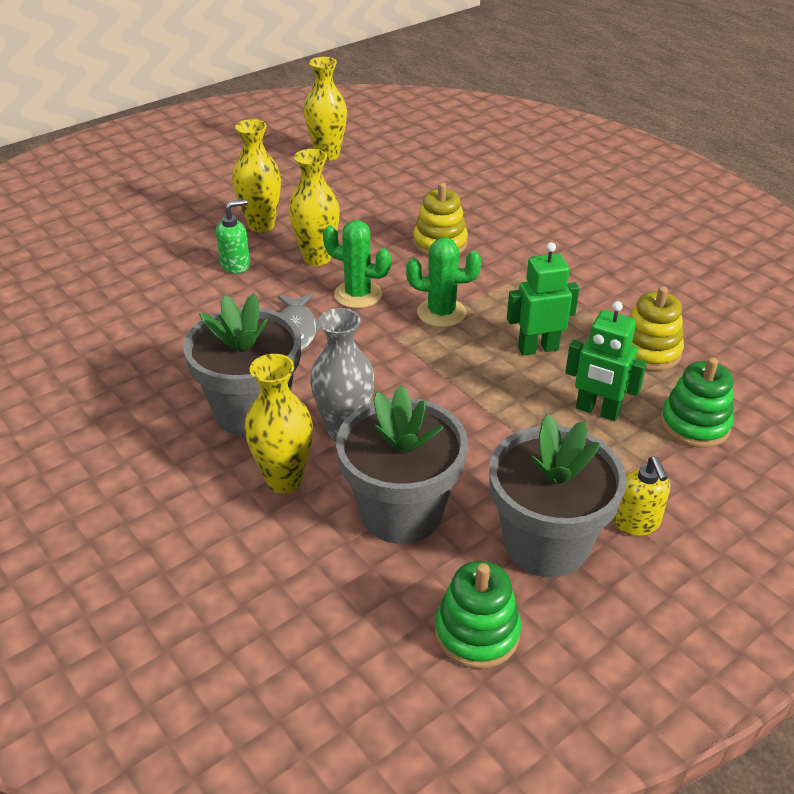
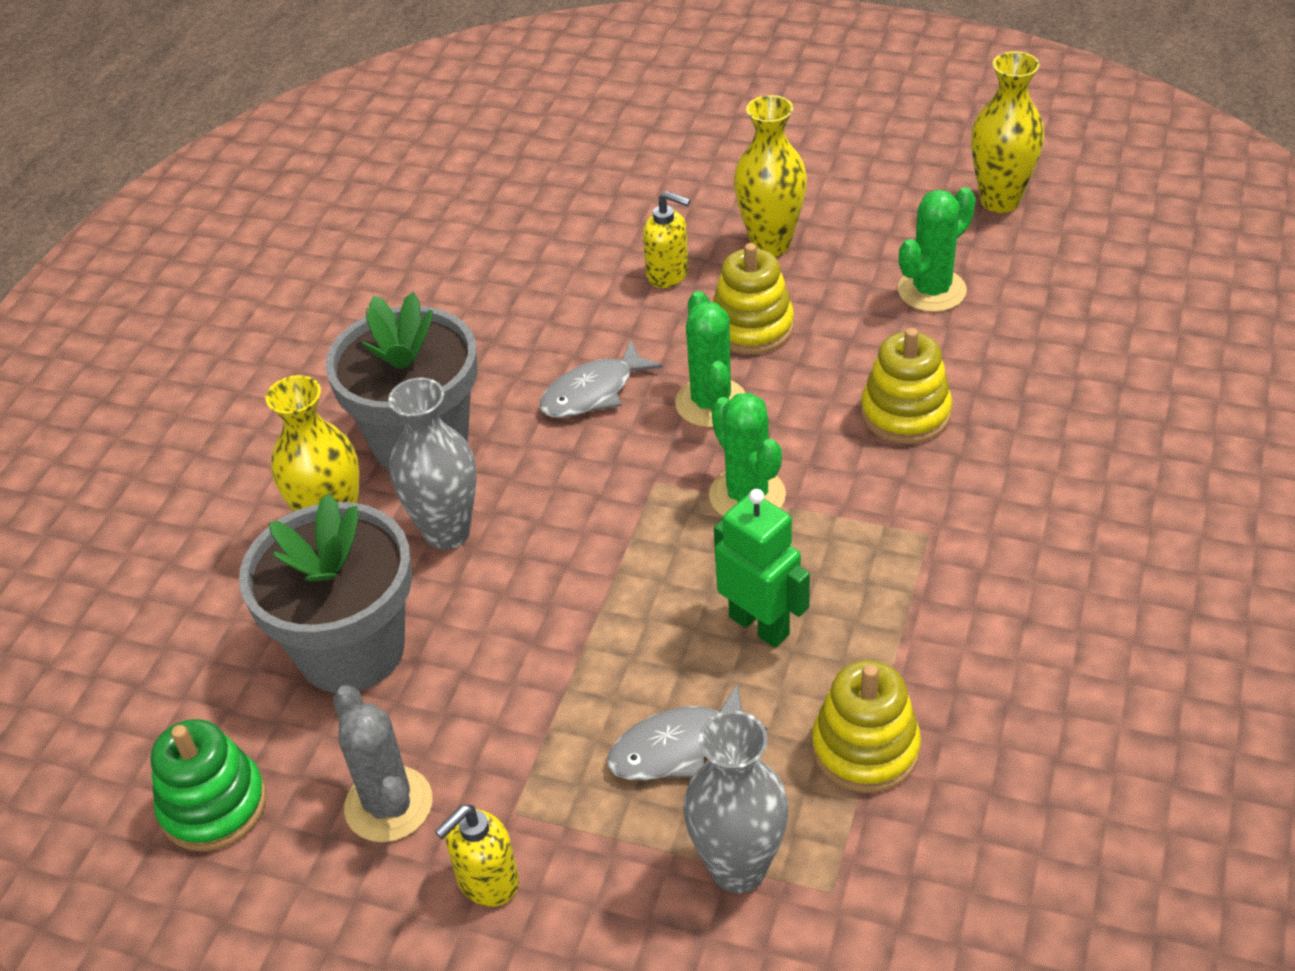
camera: 60 degrees right, 5 degrees up
(236, 265) = (668, 274): green soap dispenser -> yellow soap dispenser
(317, 258) = (752, 327): yellow vase -> yellow stacking toy
(364, 199) = (931, 290): none -> green cactus
(545, 543) = (388, 804): grey flower pot -> grey cactus
(597, 411) = (677, 747): green robot -> grey fish
(694, 424) = (738, 868): green stacking toy -> grey vase

